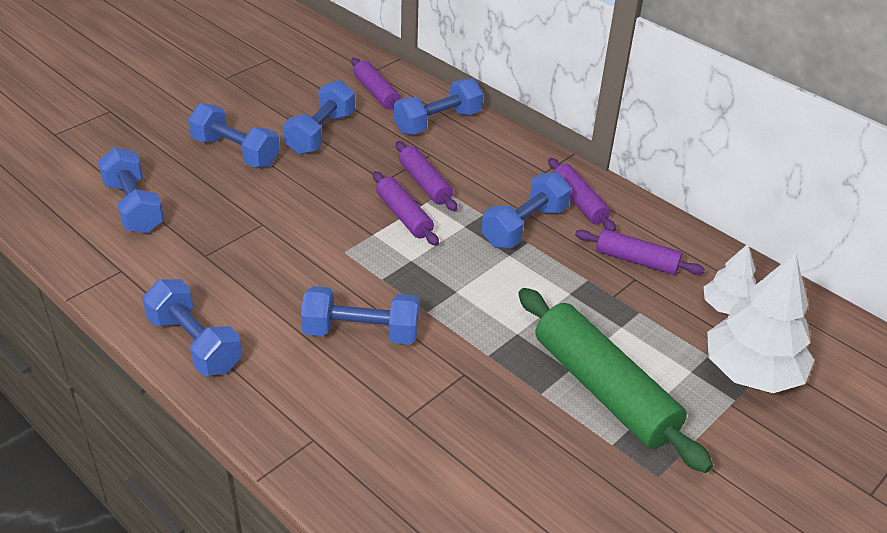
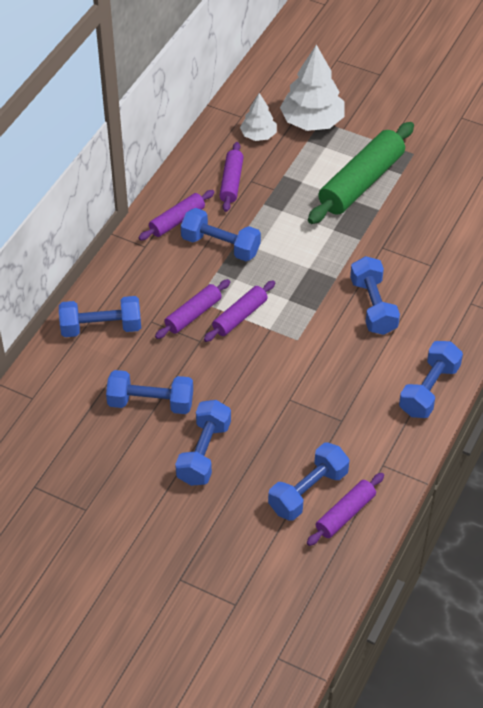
camera: 105 degrees left, 10 degrees up
(376, 93) = (69, 383): purple rolling pin -> purple rolling pin (345, 514)
(438, 122) = (101, 327): blue dumbbell -> blue dumbbell turned 45 degrees counterclockwise

